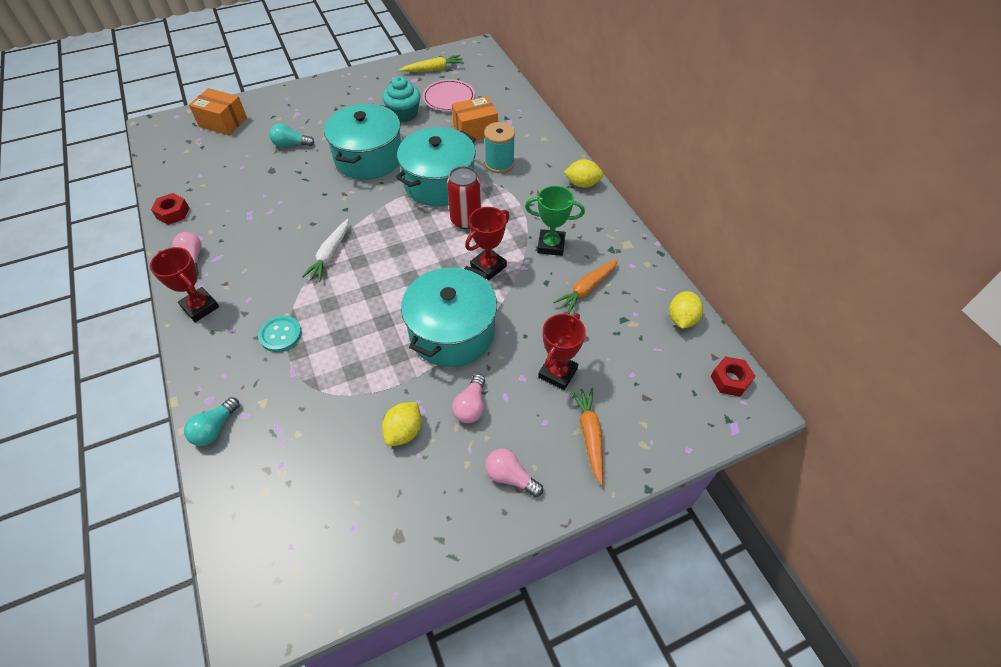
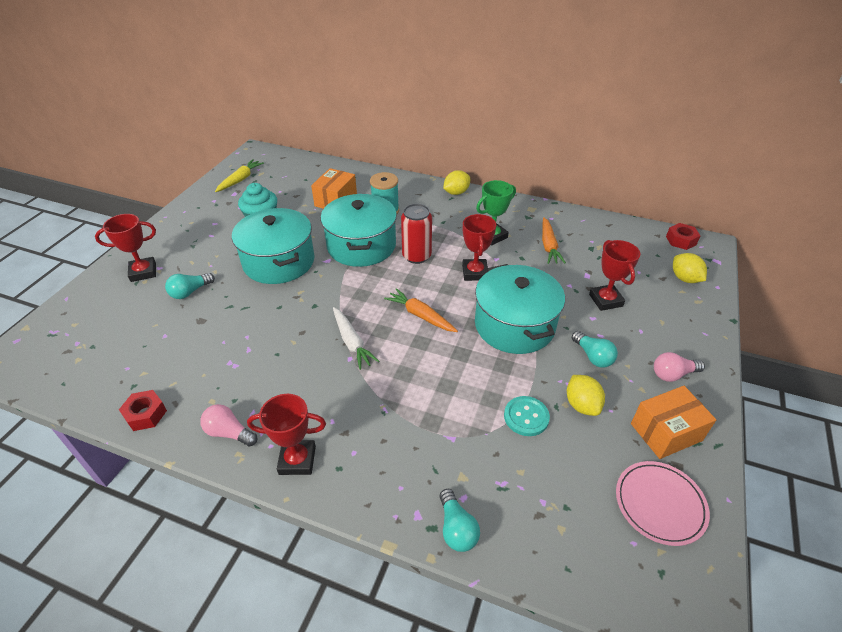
camera: 45 degrees left, 10 degrees down
(223, 122) = (86, 315): orange box -> orange box (666, 432)
(280, 335) = (400, 422): turquoise button -> turquoise button (526, 417)
(285, 111) = (143, 272): none -> red trophy
(449, 98) = (283, 191): pink plate -> pink plate (660, 504)
(471, 406) = (593, 356): pink light bulb -> turquoise light bulb
(590, 435) = (670, 318): orange carrot -> orange carrot (420, 315)
(682, 319) = (616, 228): yellow lemon -> yellow lemon (684, 279)

